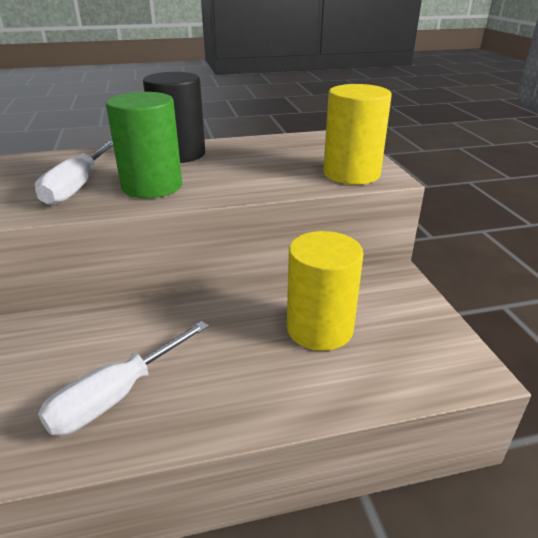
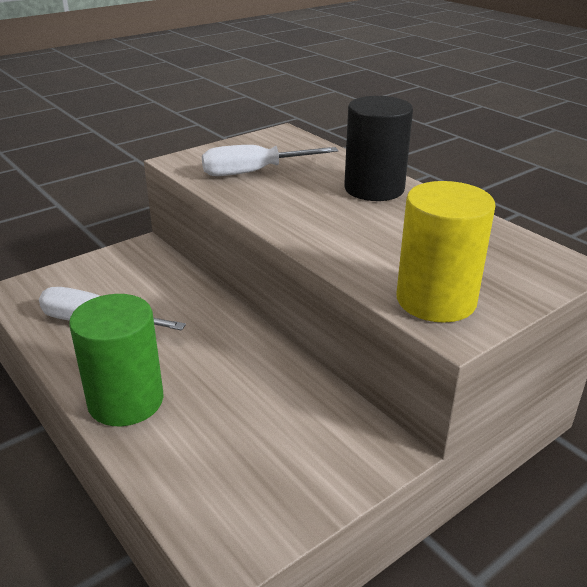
camera: 65 degrees right, 0 degrees up
(152, 186) = (285, 200): green cylinder -> green cylinder (126, 401)
(319, 328) = (237, 408): yellow cylinder -> none

